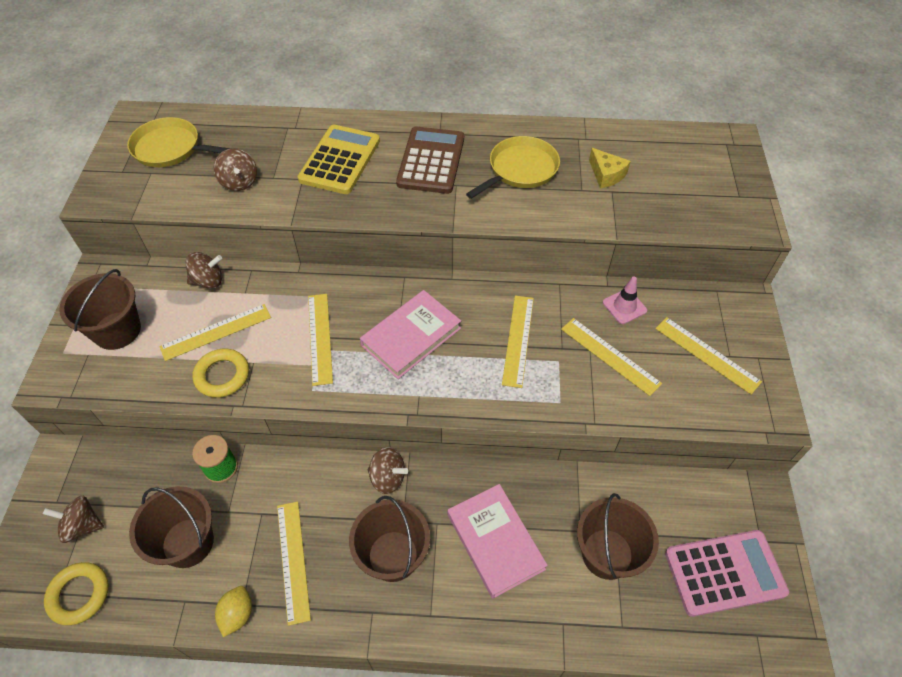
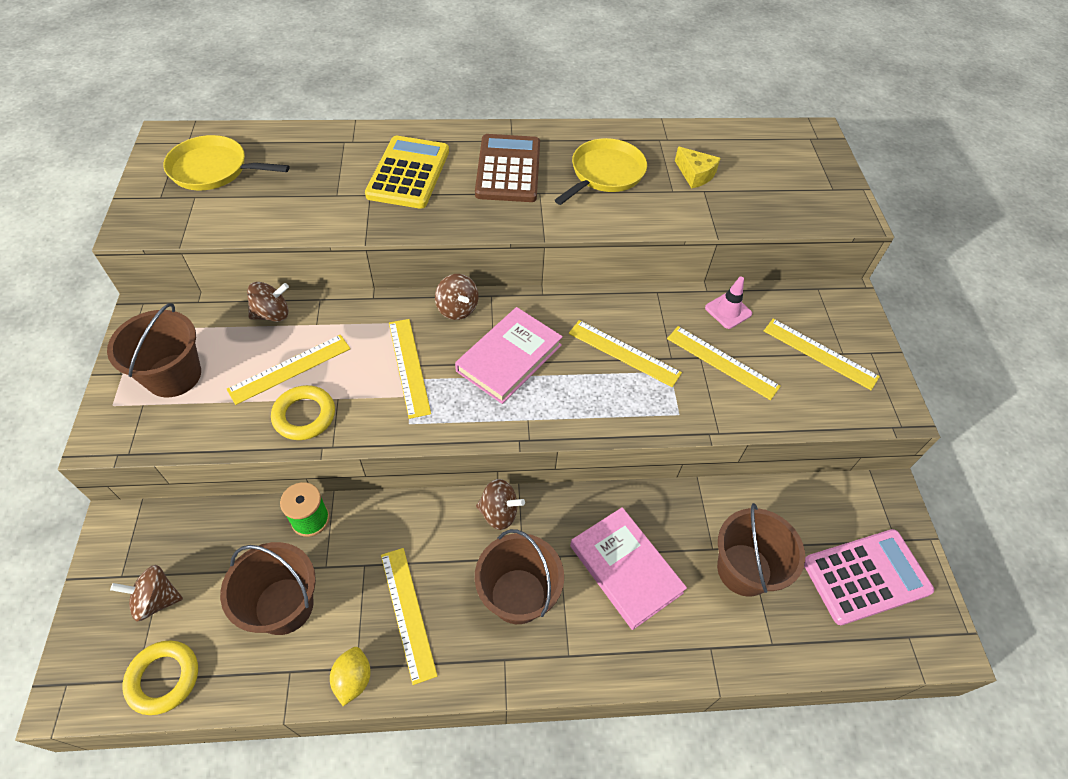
camera: 10 degrees left, 0 degrees up
(239, 182) = (299, 202): brown spinning top -> brown spinning top (457, 309)
(518, 340) = (624, 353): yellow ruler -> yellow ruler turned 60 degrees counterclockwise

